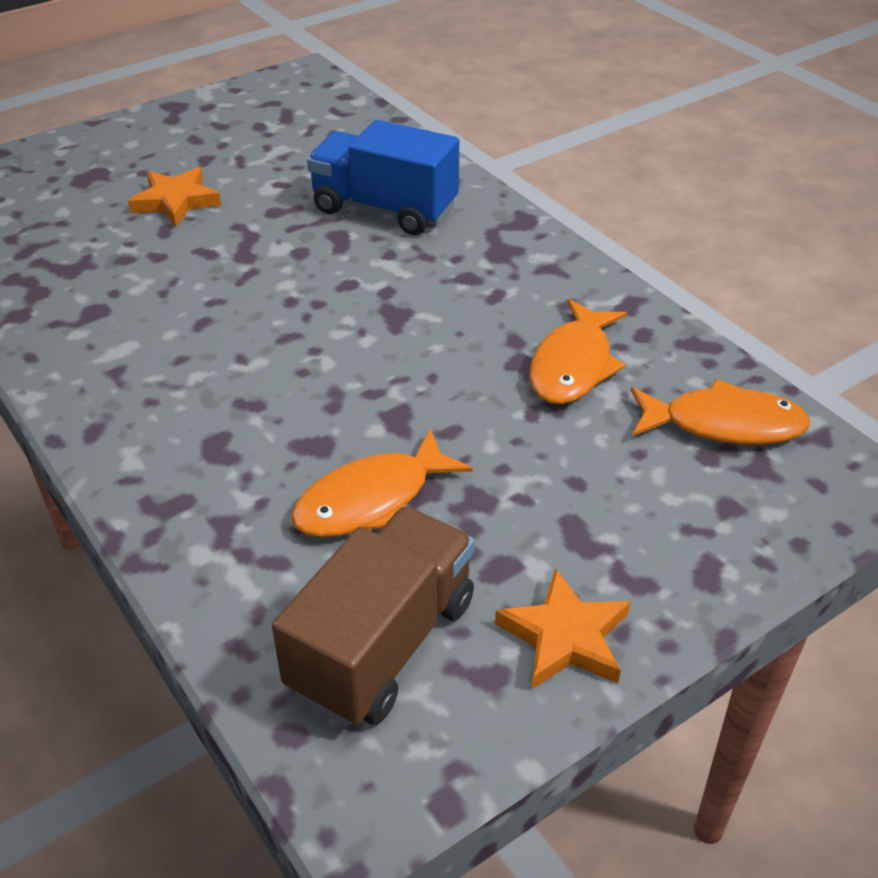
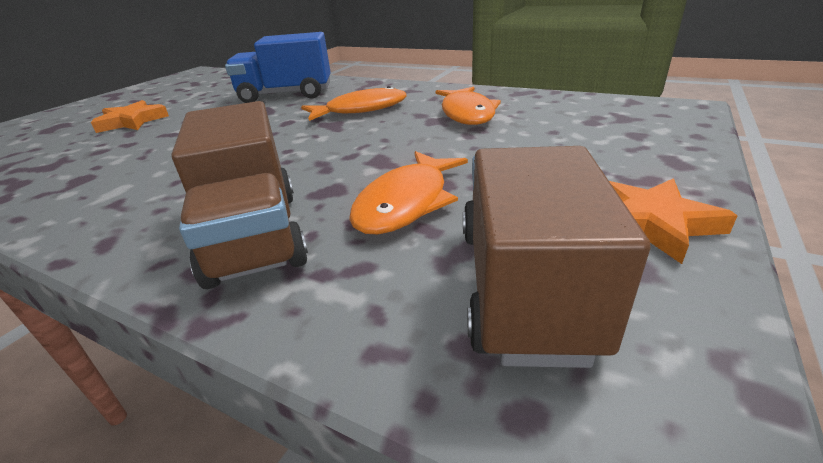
camera: 25 degrees left, 10 degrees down
(215, 481) = (255, 235): none -> brown truck
(723, 424) = (580, 110): orange fish -> orange fish (361, 110)

